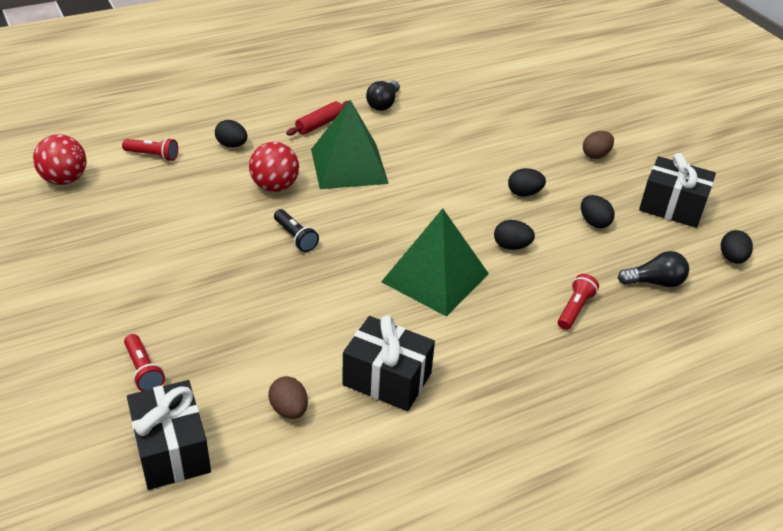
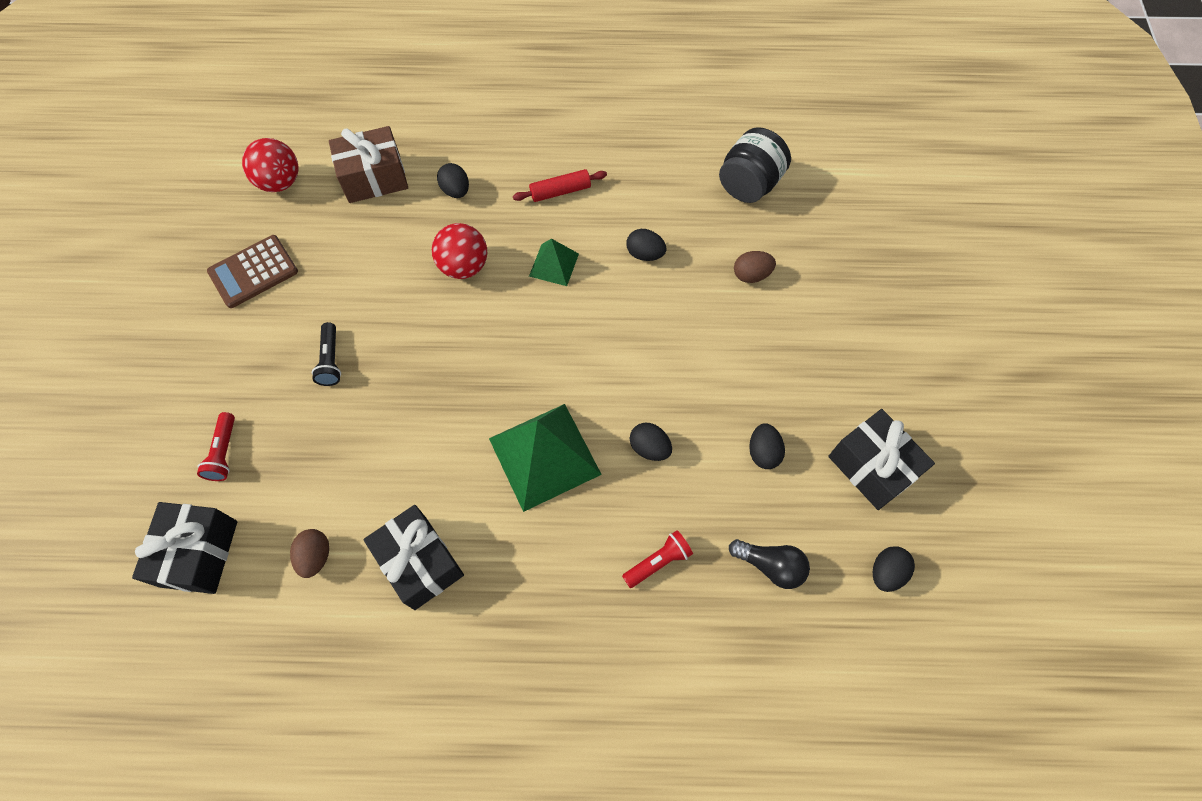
camera: 30 degrees right, 25 degrees up
(81, 242) = (253, 272): none -> brown calculator
(153, 155) = (374, 178): red flashlight -> brown gift
(295, 237) = (443, 344): black flashlight -> black flashlight (331, 360)
(349, 166) = (554, 265): green pyramid -> green pyramid, size x0.52
(383, 104) = (647, 183): black light bulb -> none
(458, 86) = (749, 184): none -> black jar
(524, 193) = (714, 378): black egg -> black egg (645, 254)
(596, 155) = (837, 352): brown egg -> brown egg (751, 275)

